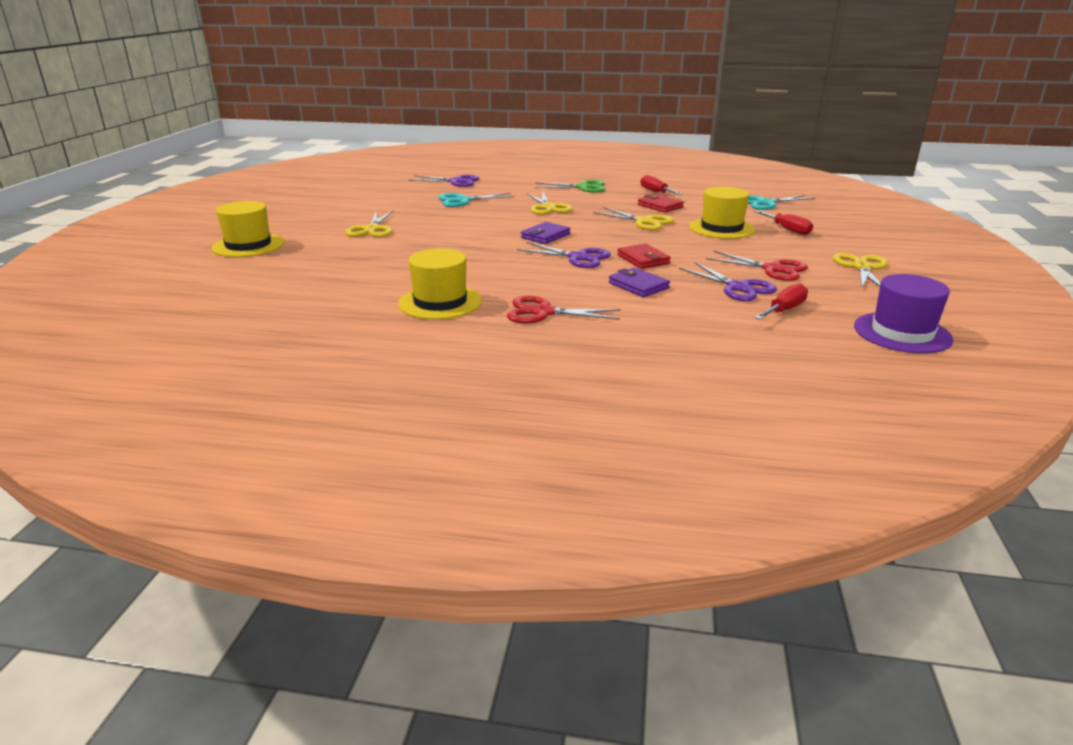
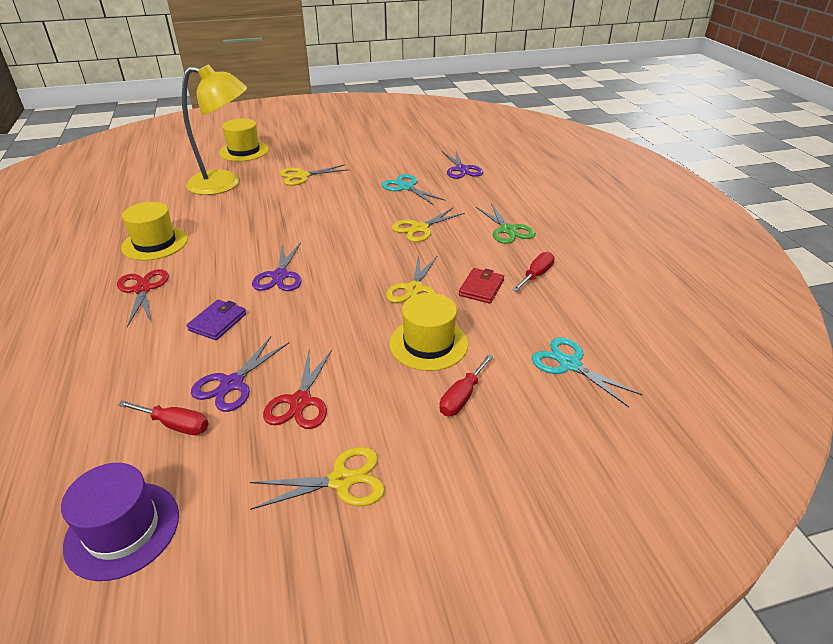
camera: 65 degrees right, 10 degrees up
(331, 261) = (224, 184): none -> yellow lamp
(545, 236) = (331, 247): purple wallet -> none
(643, 259) = (291, 311): red wallet -> none

